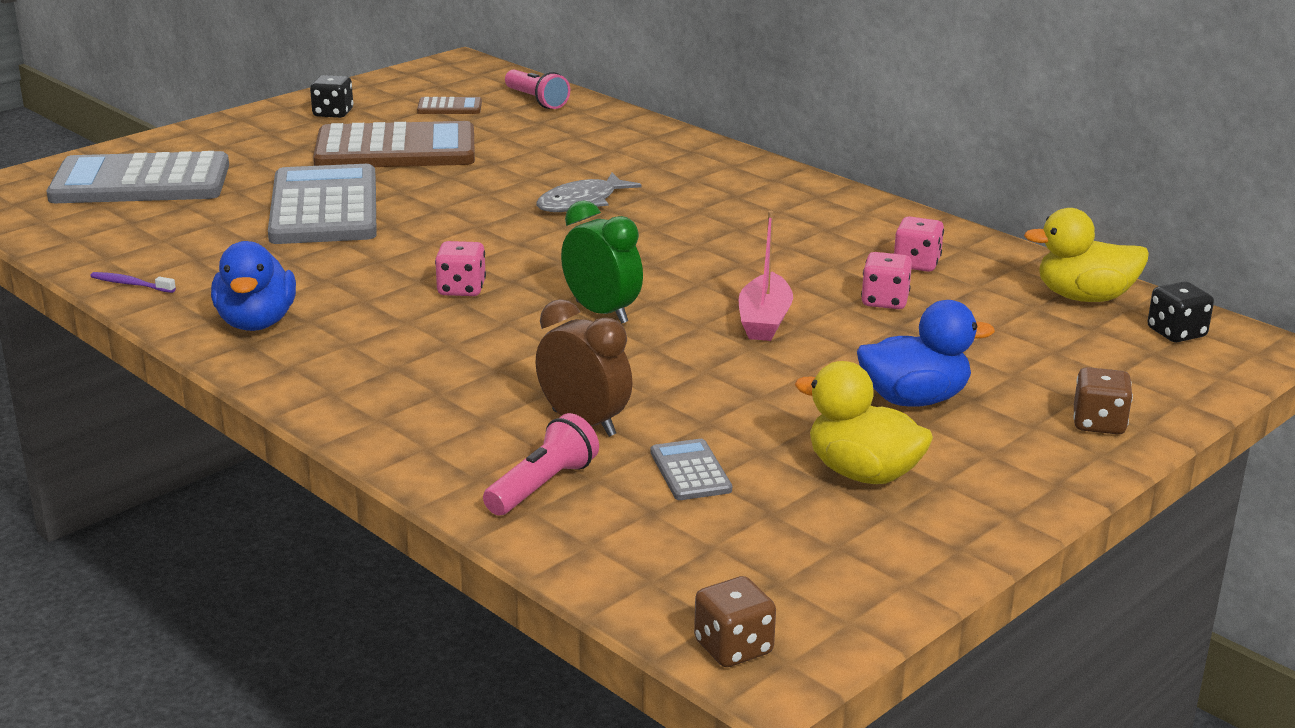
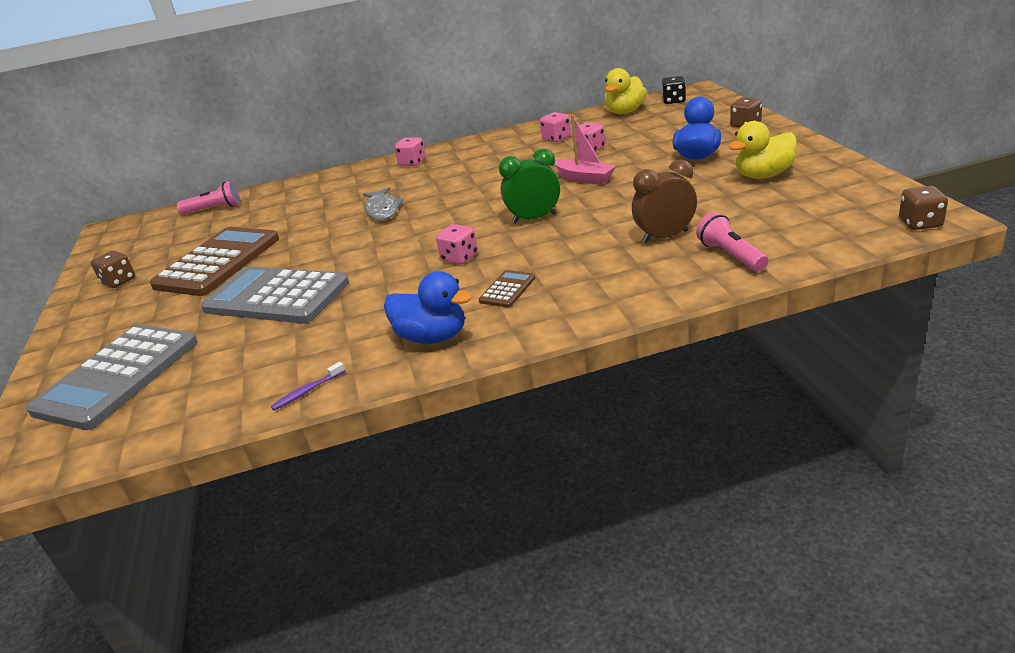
camera: 55 degrees left, 5 degrees up
(333, 113) = (119, 281): black dice -> brown dice
(449, 107) = (178, 238): brown calculator -> brown calculator (507, 289)
(690, 471) = (737, 214): grey calculator -> none
(752, 179) = (412, 162): none -> pink dice

